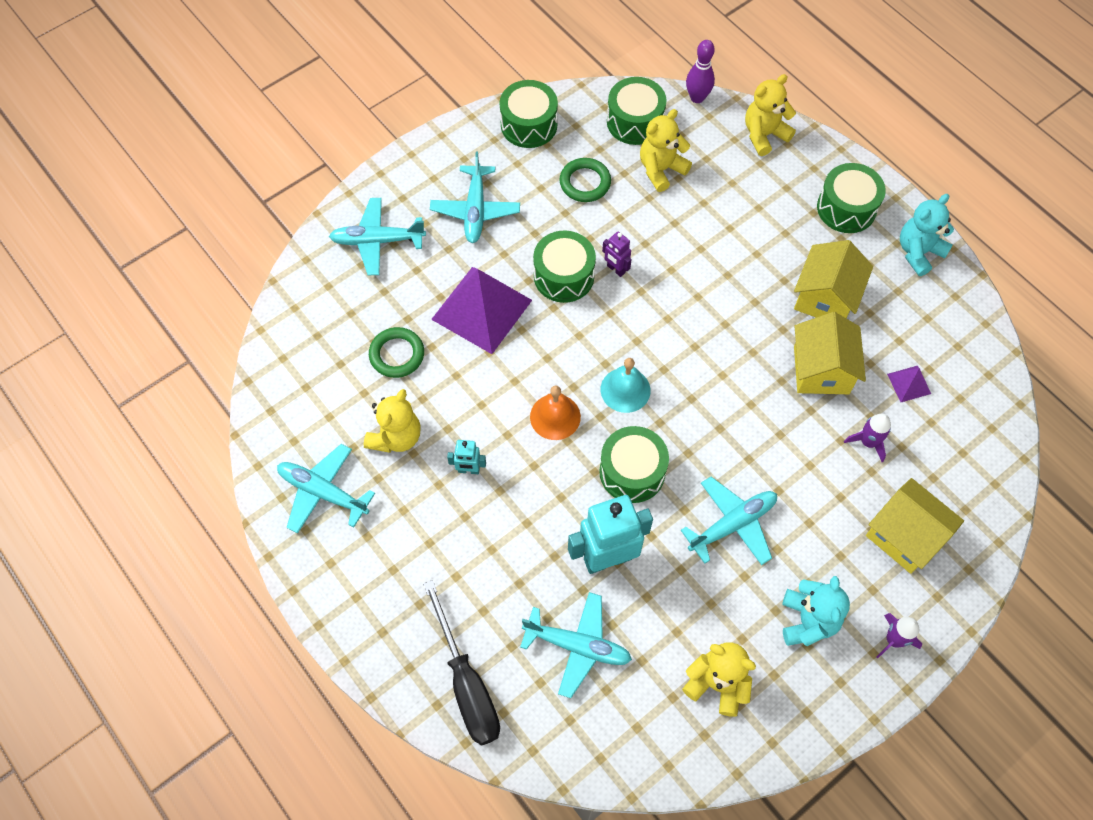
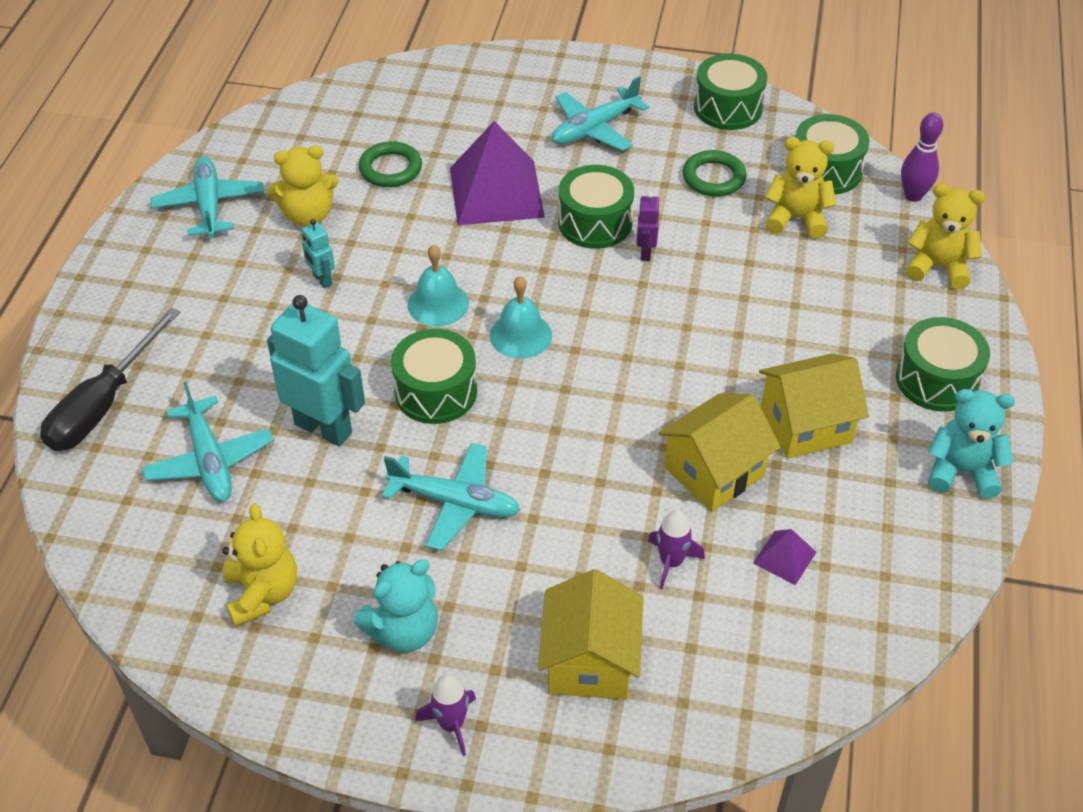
camera: 50 degrees right, 15 degrees down
(377, 241) = (490, 92): turquoise plane -> none
(555, 416) = (438, 304): orange bell -> turquoise bell

